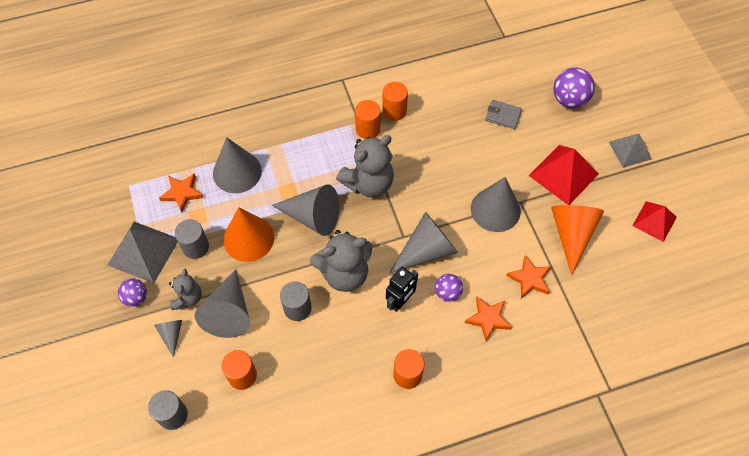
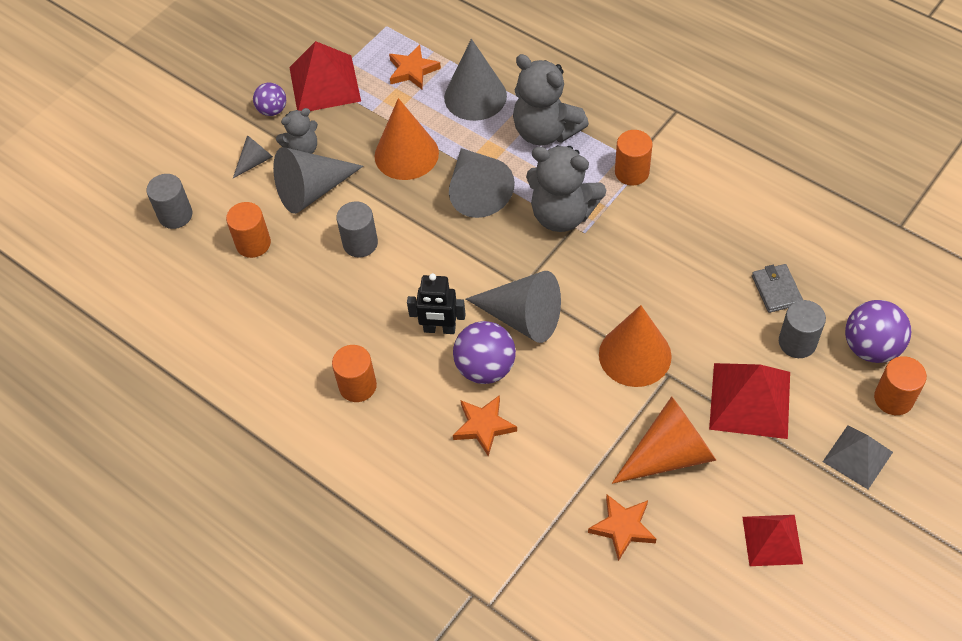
camera: 60 degrees right, 5 degrees down
(143, 251) = (324, 84): grey pyramid -> red pyramid
(195, 247) = (362, 119): grey cylinder -> grey cylinder (797, 342)
(344, 273) = (432, 259): grey teddy bear -> grey teddy bear (545, 131)
(394, 111) = (679, 182): orange cylinder -> orange cylinder (893, 398)
(447, 293) = (485, 368): purple ball -> purple ball, size x1.62
(495, 209) = (635, 355): grey cone -> orange cone
(529, 279) = (570, 441): orange star -> orange star (623, 527)

